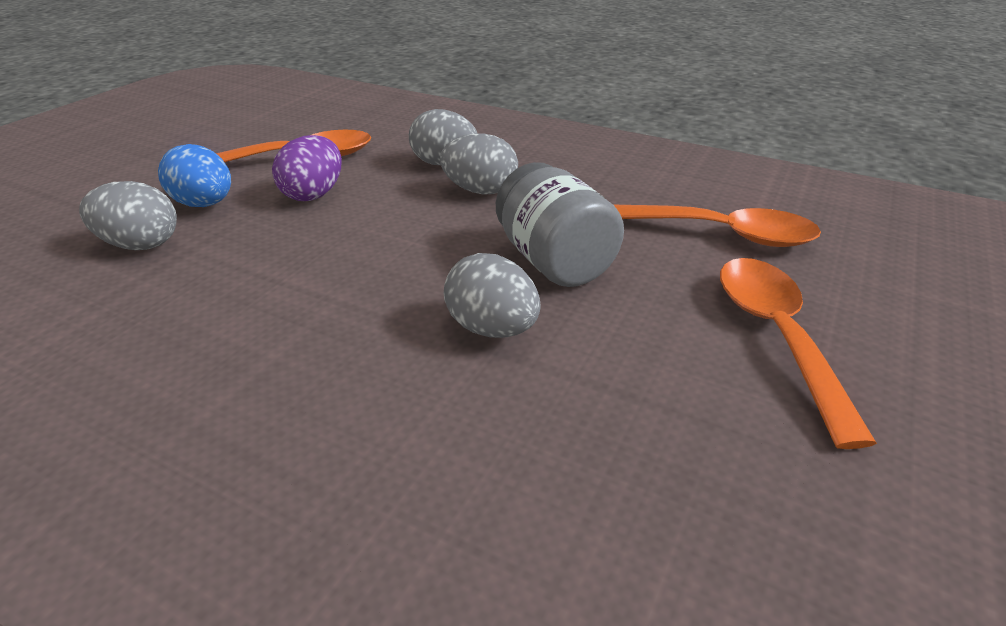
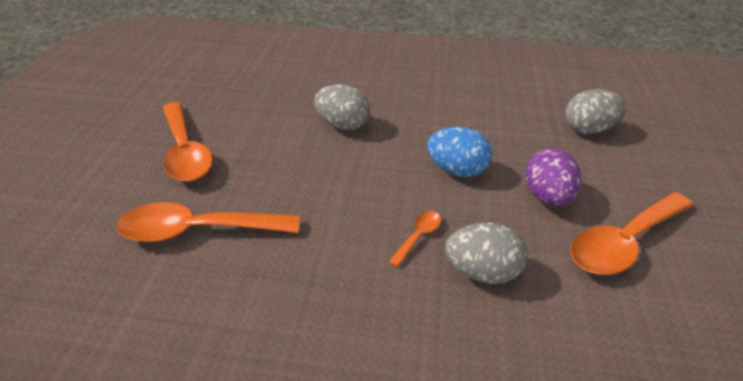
camera: 160 degrees right, 5 degrees up
(204, 204) = (607, 167): blue egg -> blue egg (456, 170)
(480, 191) = (418, 236): grey egg -> orange spoon
(554, 261) = (324, 174): grey jar -> none

